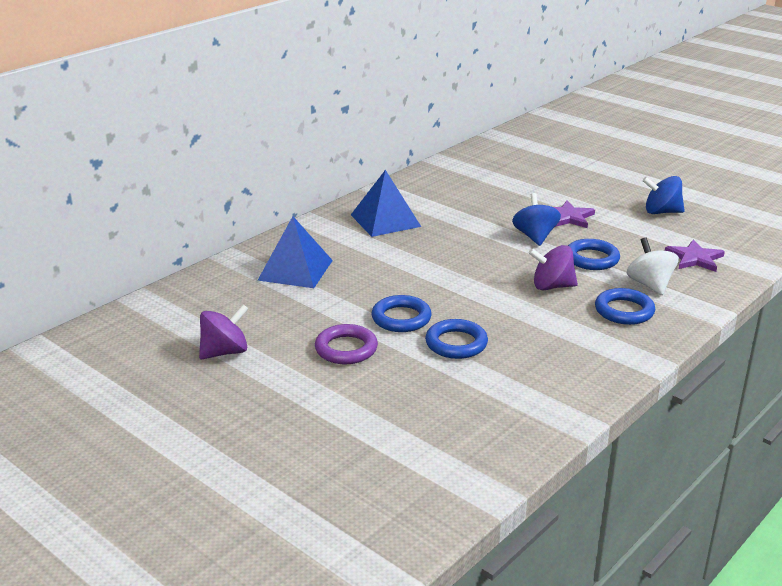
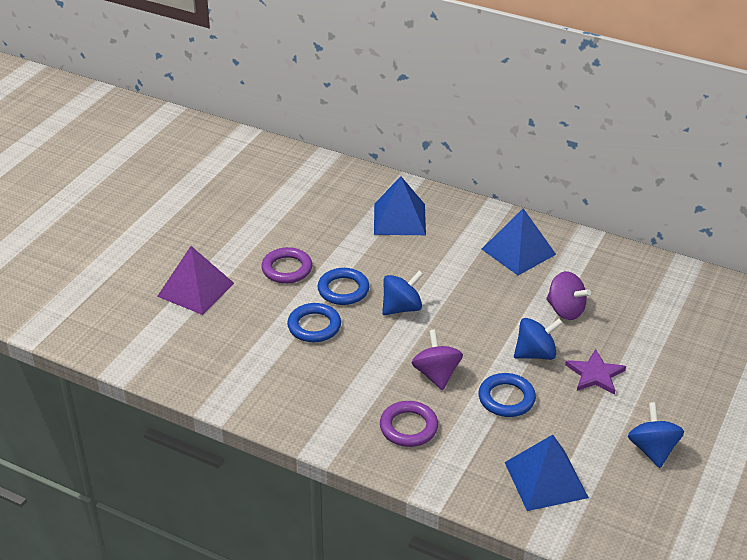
camera: 75 degrees right, 10 degrees up
(225, 352) = (264, 212): purple spinning top -> purple spinning top (565, 310)
(354, 419) = (196, 289): none -> purple pyramid
(445, 289) = (401, 308): none -> blue spinning top
(624, 311) = (408, 427): blue ring -> purple ring
(650, 285) = (469, 444): white spinning top -> none
(694, 258) = (546, 479): purple star -> blue pyramid

